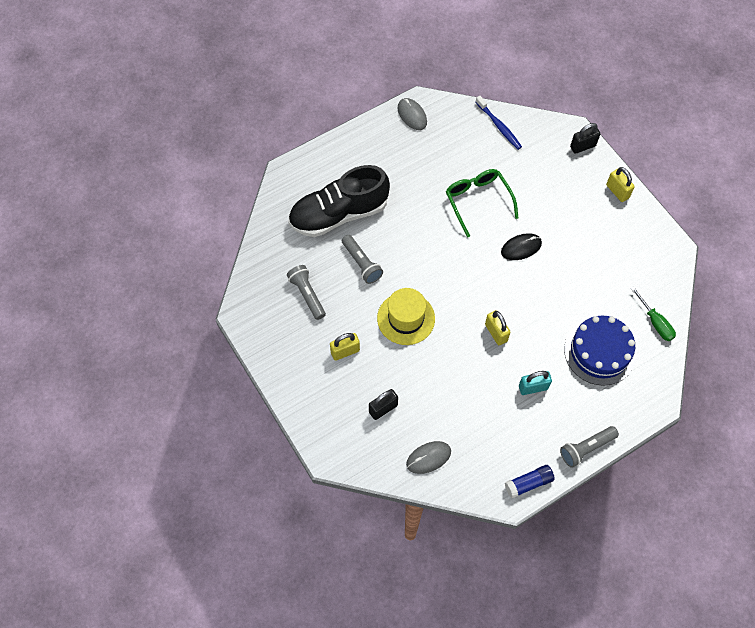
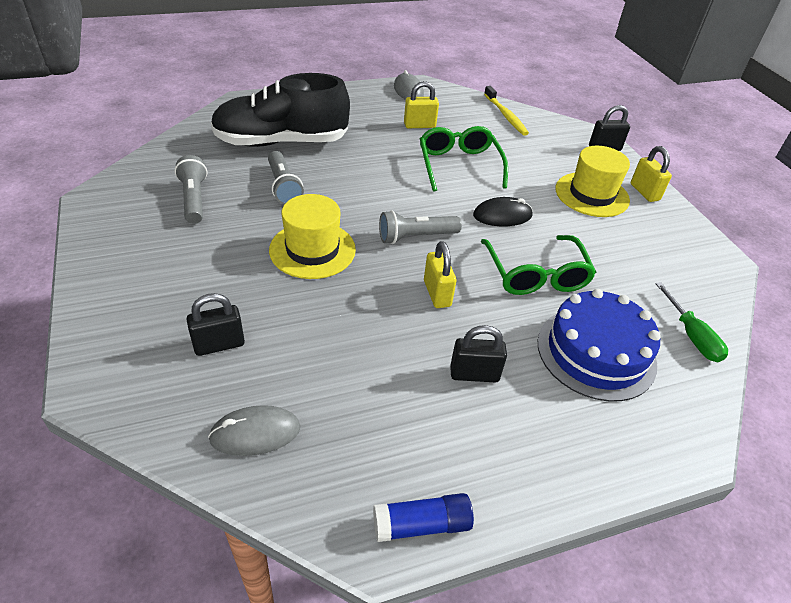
camera: 10 degrees right, 20 degrees down
(345, 351) = (205, 265): yellow padlock -> yellow padlock (419, 125)
(499, 126) = (505, 116): blue toothbrush -> yellow toothbrush
(533, 387) = (474, 374): turquoise padlock -> black padlock
(554, 298) = (536, 275): none -> green glasses
(579, 206) = (592, 194): none -> yellow hat
(586, 448) = (548, 491): grey flashlight -> grey flashlight (416, 237)

